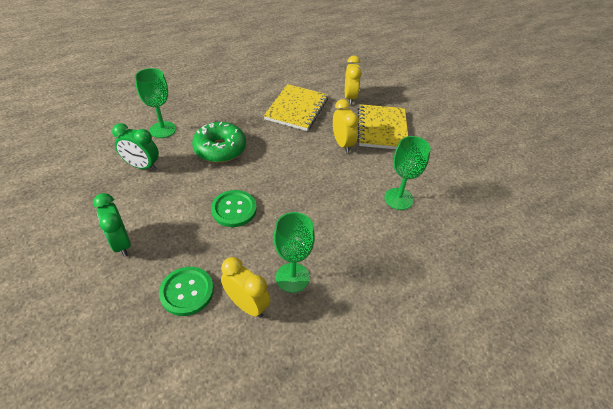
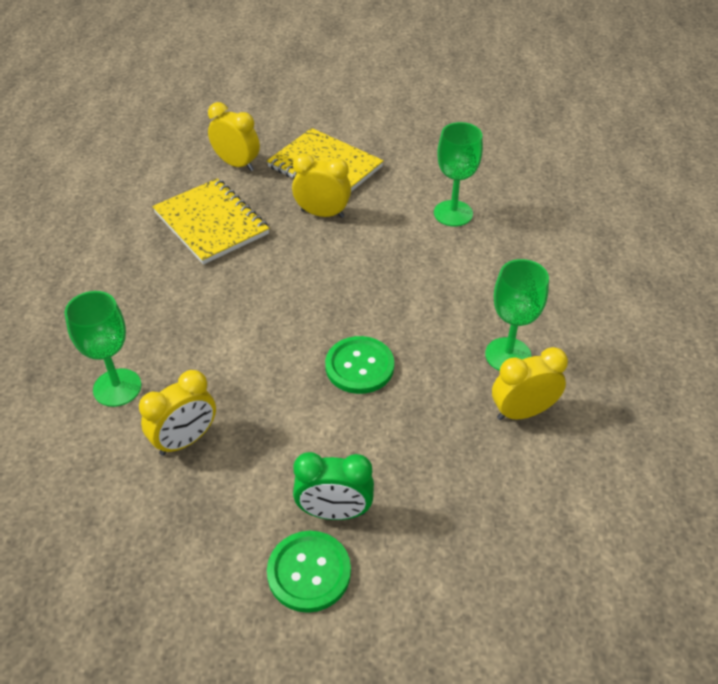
camera: 55 degrees left, 0 degrees up
(142, 166) = (185, 440): green clock -> yellow clock
(187, 292) = (468, 464): green button -> green button (309, 572)
(220, 149) = (225, 336): green donut -> none

